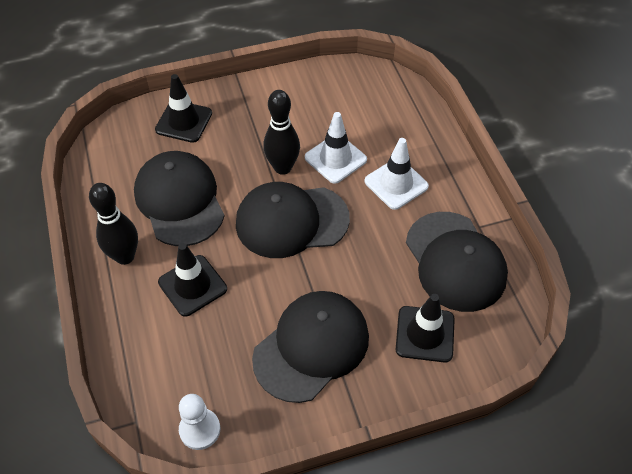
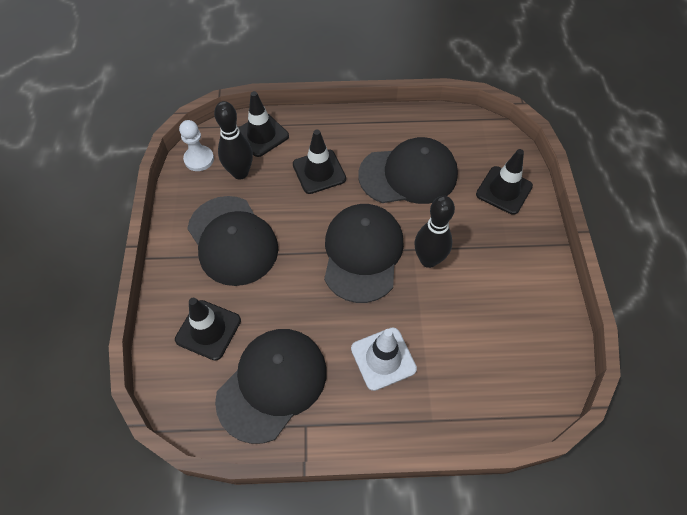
camera: 105 degrees right, 5 degrees up
(125, 256) = (361, 133): black bowling pin -> black bowling pin (240, 173)
(144, 365) = (261, 135): none -> black traffic cone
(335, 159) = (430, 309): white traffic cone -> none
(455, 261) = (272, 384): black cap -> black cap turned 135 degrees clockwise

